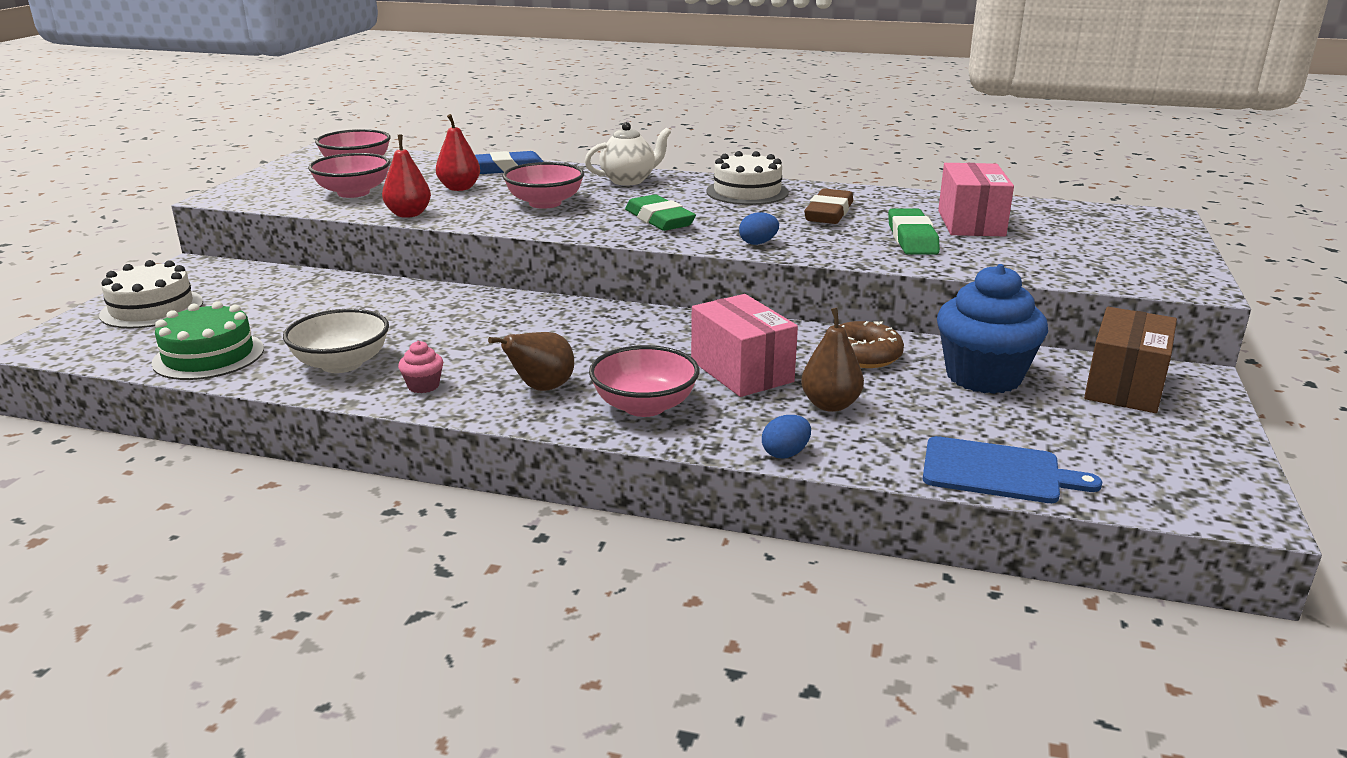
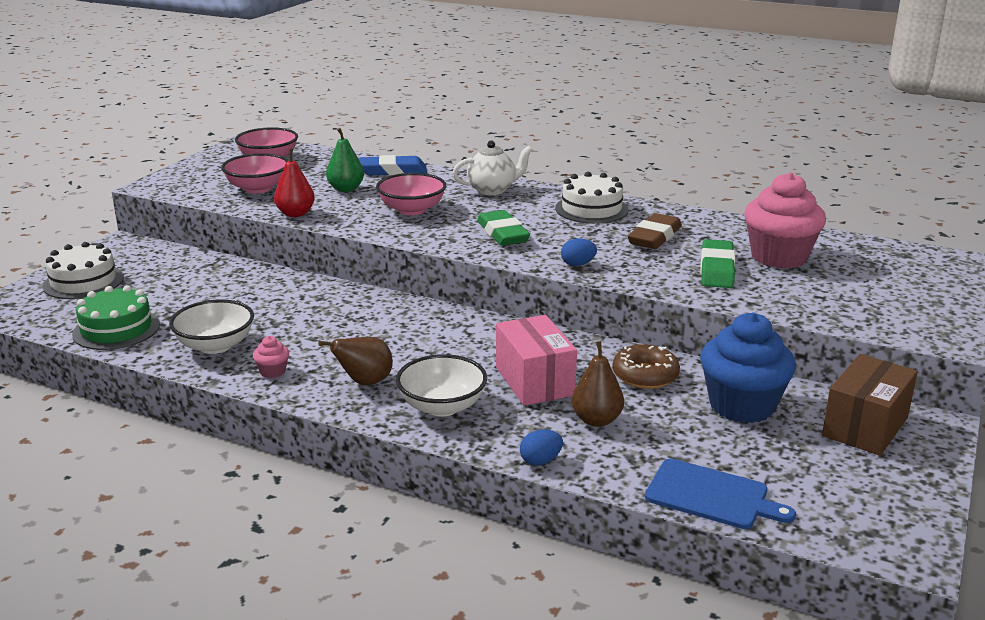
camera: 10 degrees right, 0 degrees up
(459, 188) = (346, 189): red pear -> green pear
(644, 406) = (442, 406): pink bowl -> white bowl
(971, 223) = (779, 257): pink box -> pink cupcake

